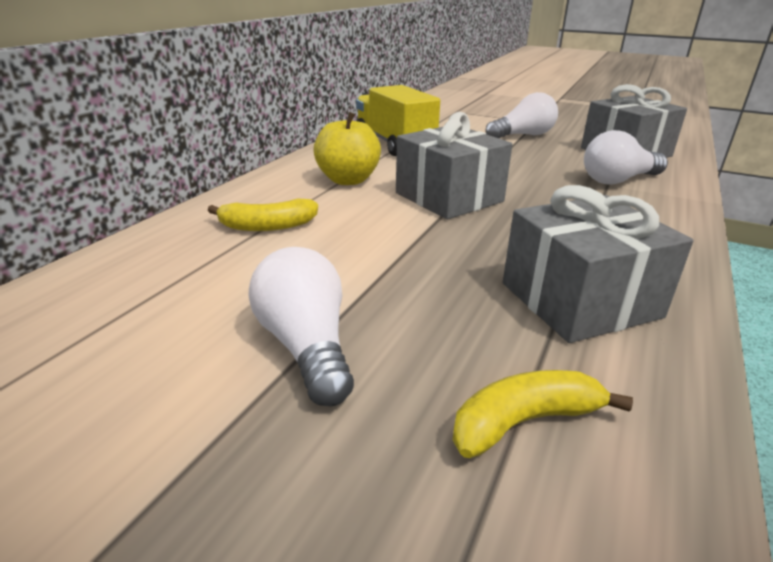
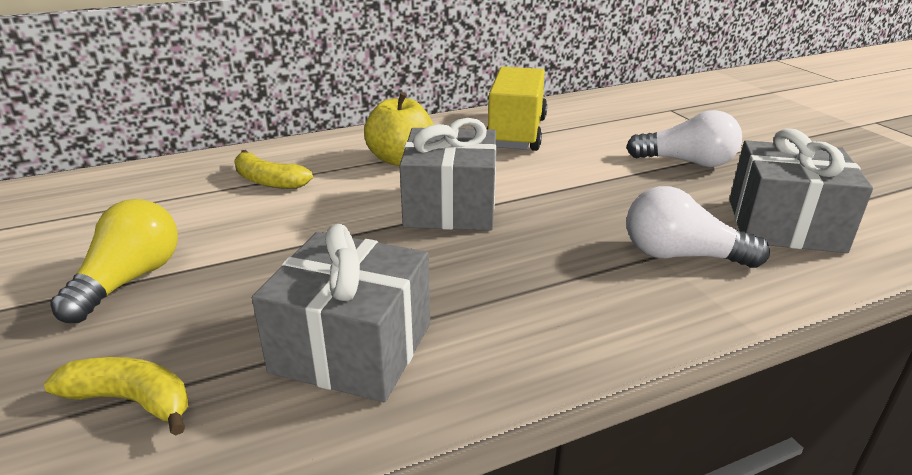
camera: 40 degrees right, 0 degrees up
(306, 346) = (129, 280): white light bulb -> yellow light bulb

